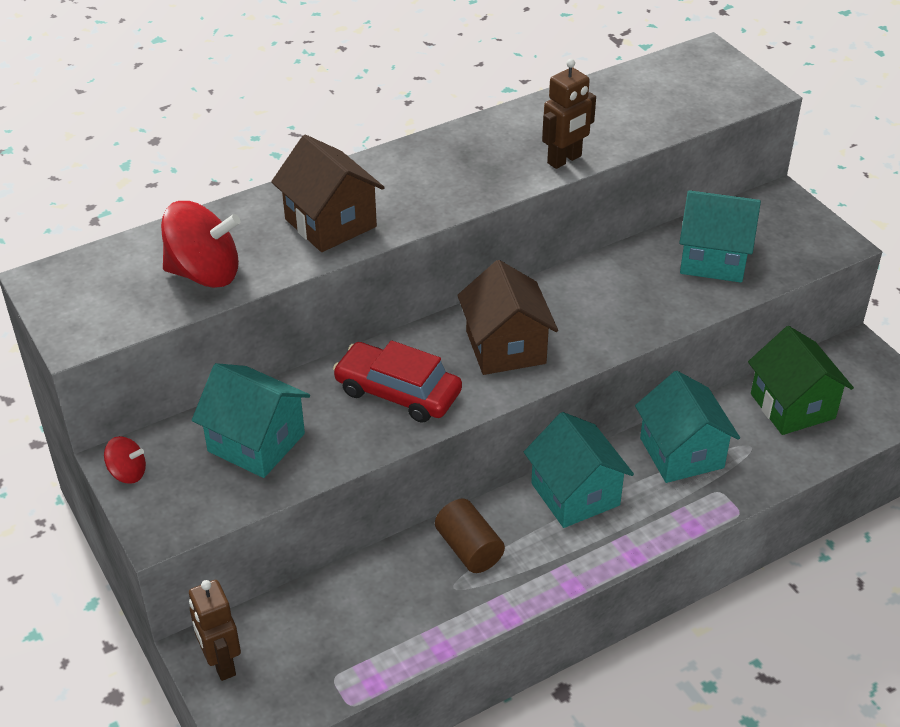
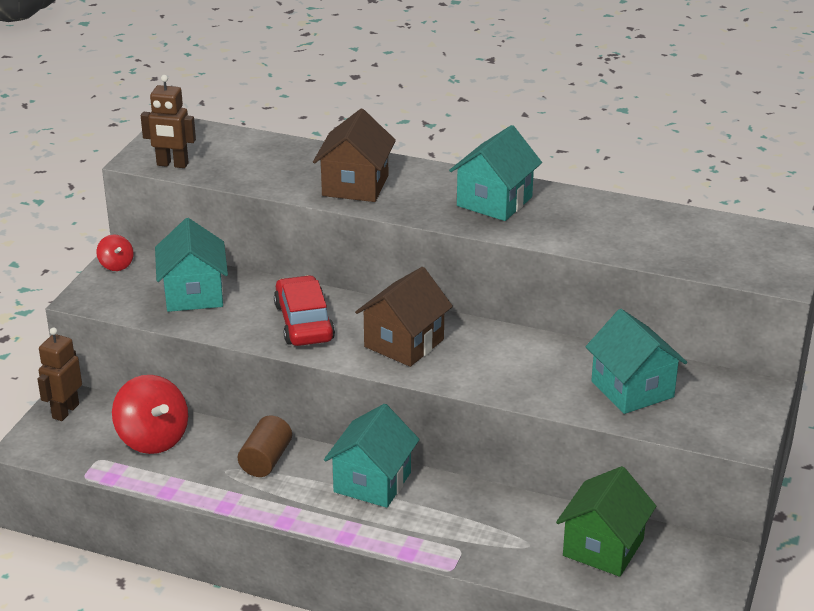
camera: 50 degrees right, 10 degrees down
(205, 273) = (248, 169): red spinning top -> red spinning top (153, 438)
(565, 160) = (556, 236): brown robot -> brown robot (172, 164)
(681, 453) = (477, 513): turquoise house -> turquoise house (494, 201)

